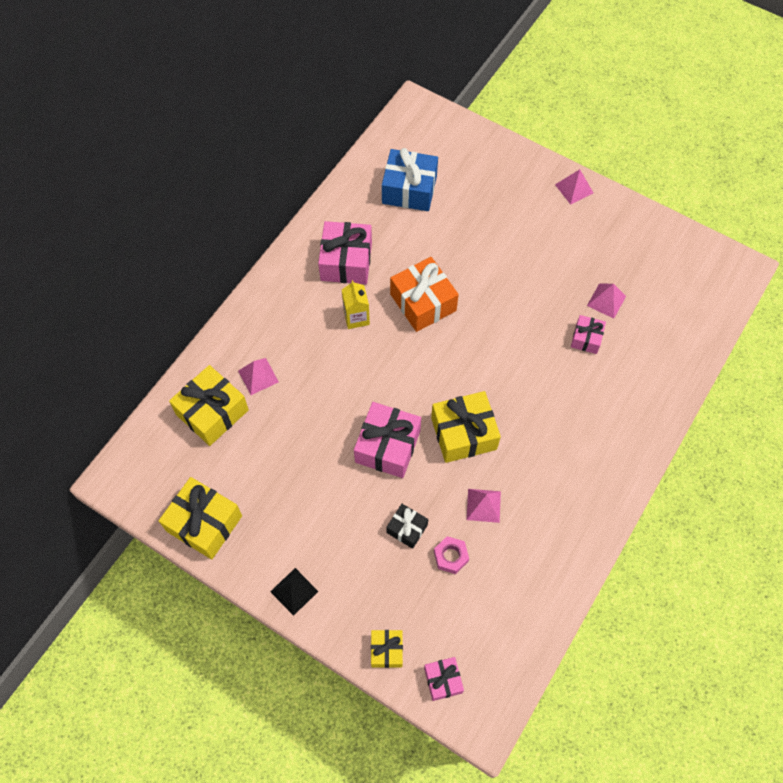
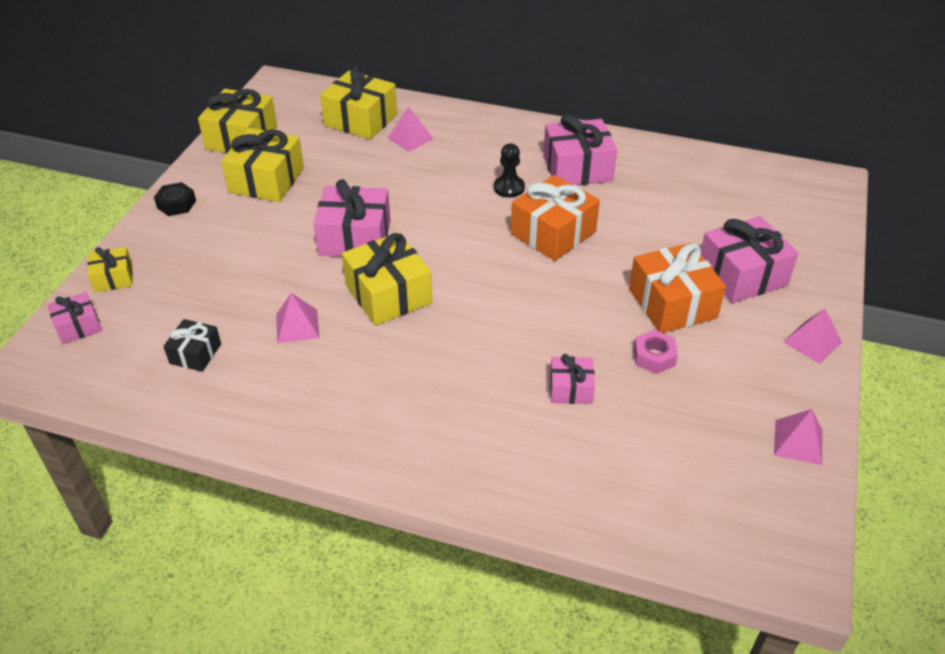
camera: 75 degrees right, 20 degrees down
(282, 507) = (266, 180): none -> yellow gift
(294, 591) = (176, 204): black pyramid -> black nut
(356, 317) = (509, 188): yellow carton -> black pawn
(407, 528) = (257, 269): black gift -> black gift (195, 354)
(409, 189) = (705, 196): blue gift -> none
(451, 556) = (227, 309): pink nut -> pink nut (654, 357)
(501, 201) = (742, 275): none -> pink gift
(520, 252) = (672, 303): none -> orange gift
(606, 301) = (643, 402): pink pyramid -> pink pyramid (798, 442)

